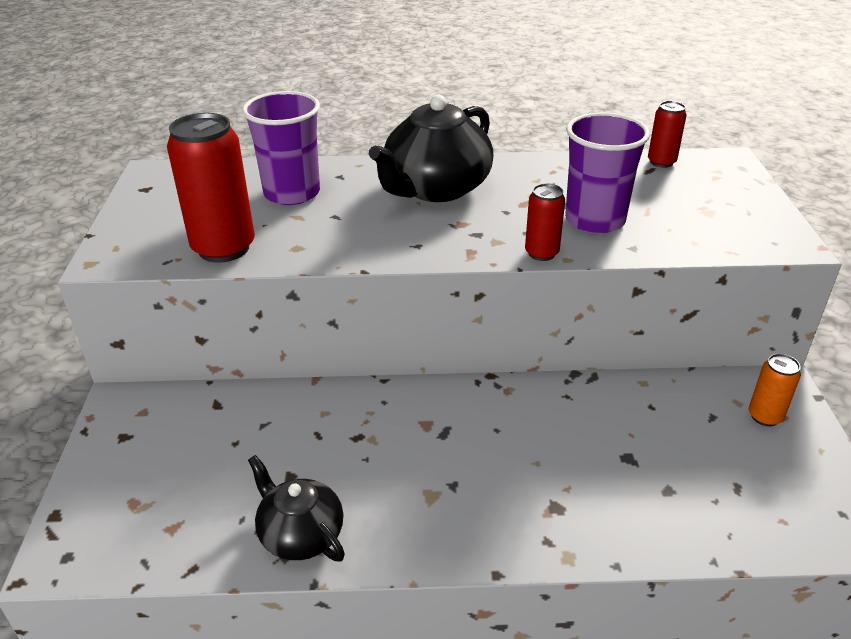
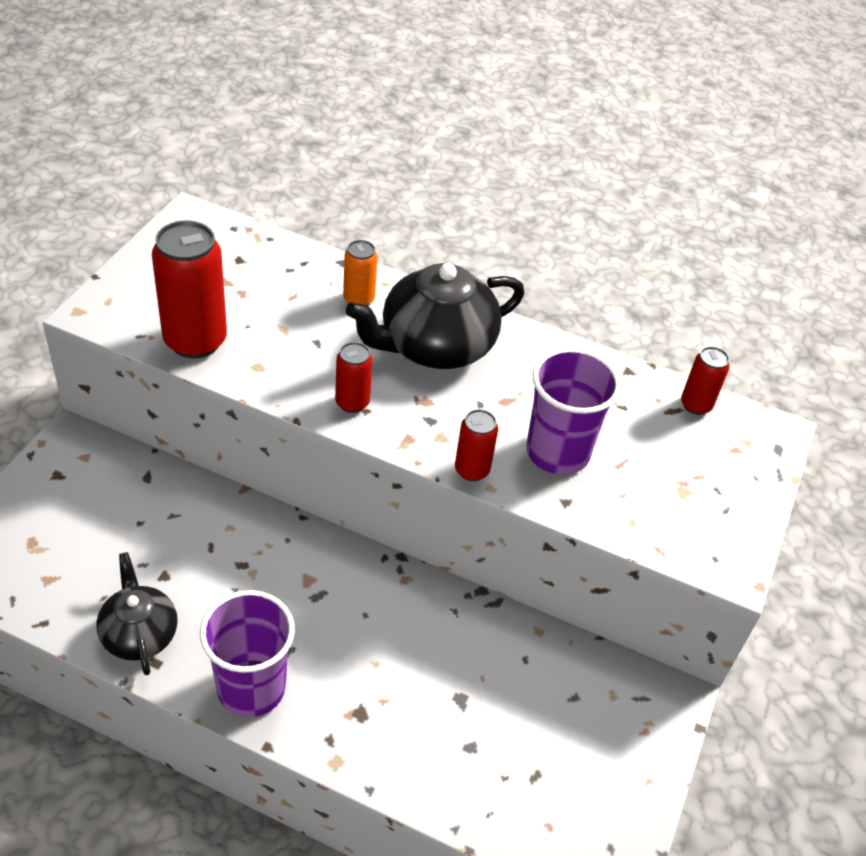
camera: 20 degrees right, 10 degrees up
(292, 193) = (297, 296): purple cup -> purple cup (251, 688)
(402, 244) = (352, 403): none -> red can
(765, 416) = (626, 721): orange can -> orange can (358, 299)

